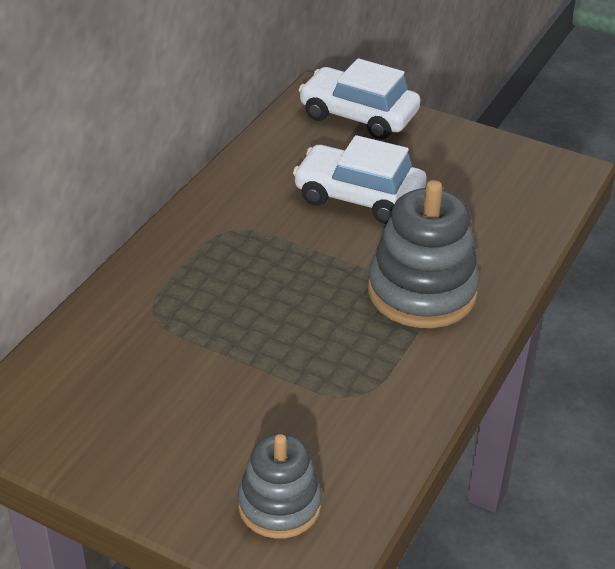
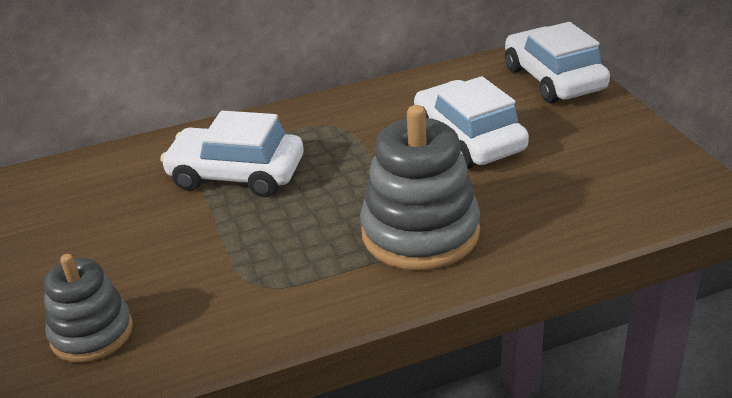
camera: 45 degrees right, 5 degrees down
(206, 314) = (236, 175): none -> white car

